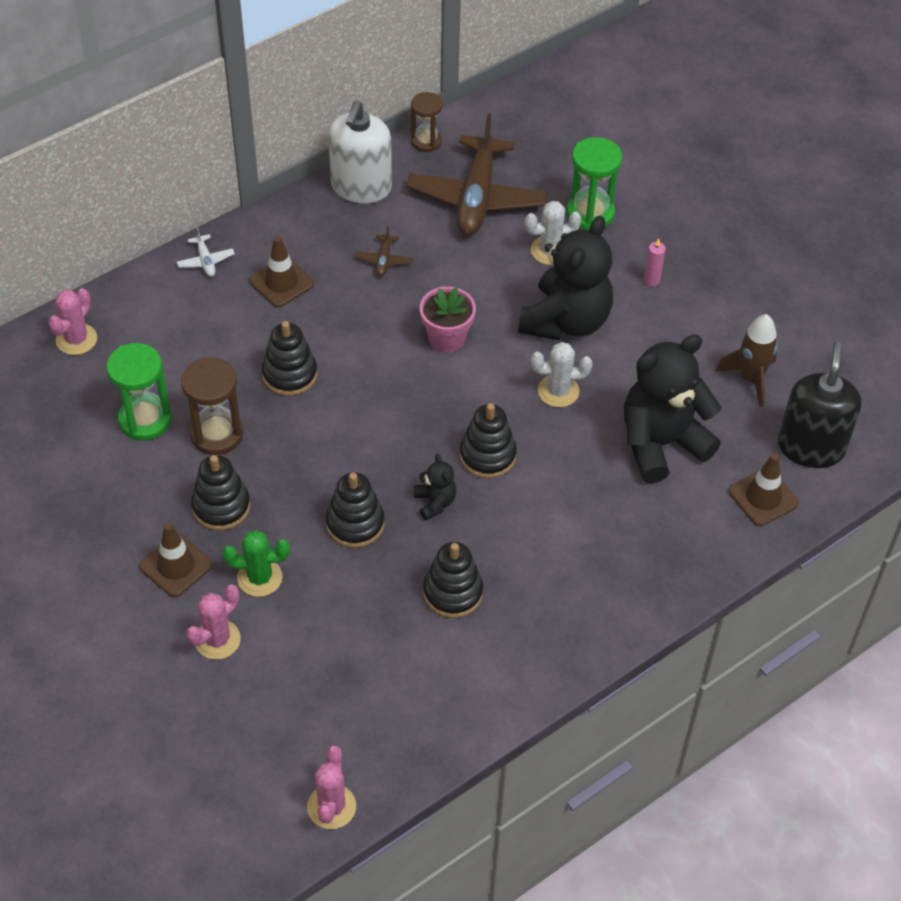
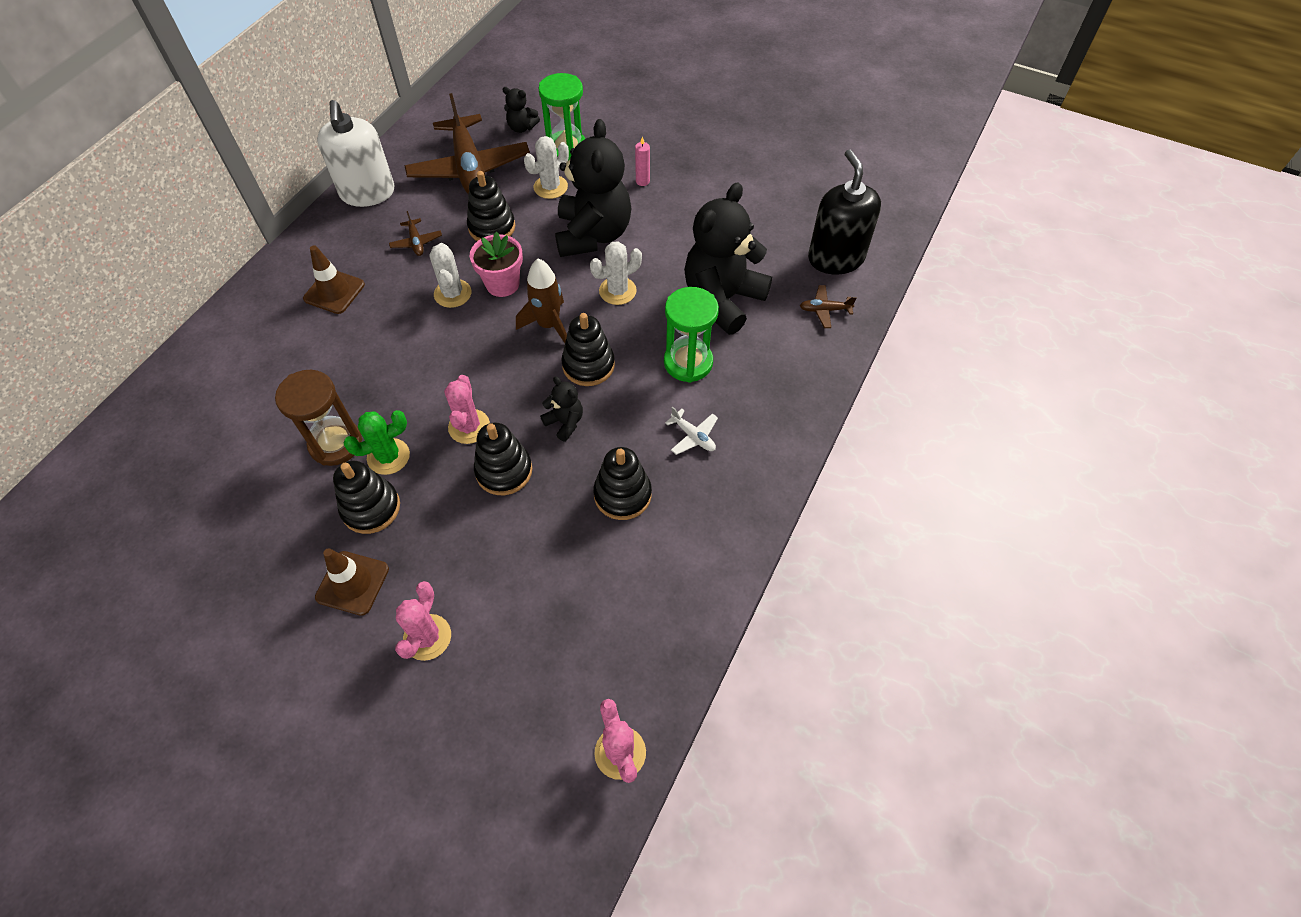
camera: 25 degrees left, 5 degrees up
(76, 339) = (158, 412): pink cactus -> pink cactus (469, 426)
(145, 420) = (259, 458): green hourglass -> green hourglass (688, 362)
(205, 261) = (255, 299): white plane -> white plane (693, 436)
(259, 578) = (440, 559): green cactus -> green cactus (388, 456)
(290, 374) = (379, 365): black stacking toy -> black stacking toy (492, 227)
(393, 329) = (452, 293): none -> white cactus
(426, 141) = (405, 141): brown hourglass -> none
(555, 170) = (522, 127): none -> black teddy bear
(750, 379) = (760, 225): brown rocket -> brown rocket (548, 325)
(763, 497) = (824, 310): brown traffic cone -> brown plane

